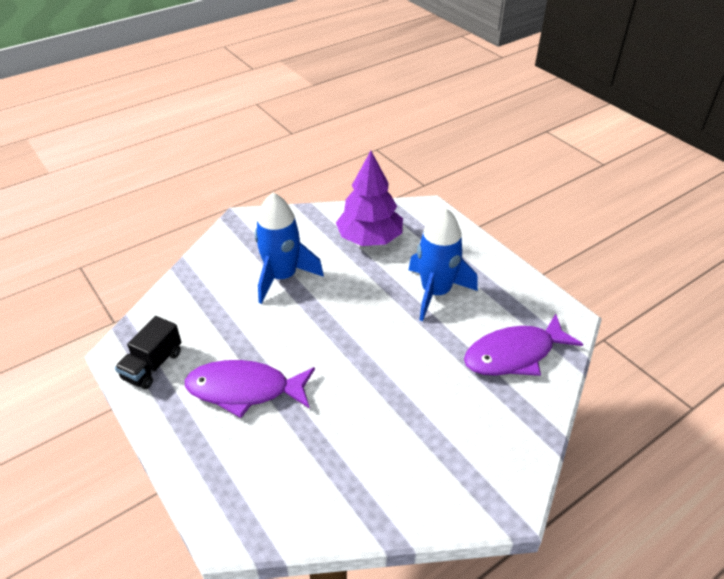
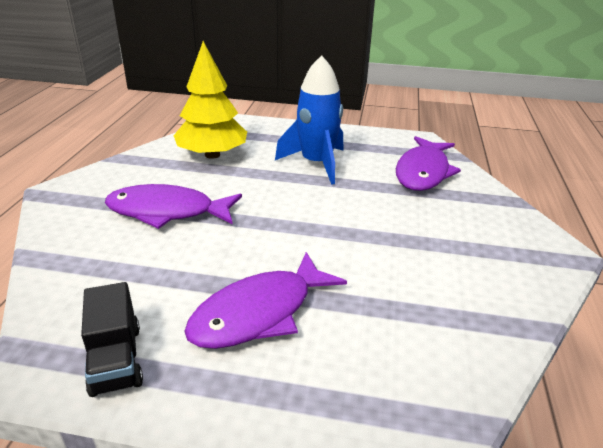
camera: 45 degrees left, 10 degrees down
(282, 277) = (167, 212): blue rocket -> purple fish
(370, 238) = (212, 155): purple tree -> yellow tree

